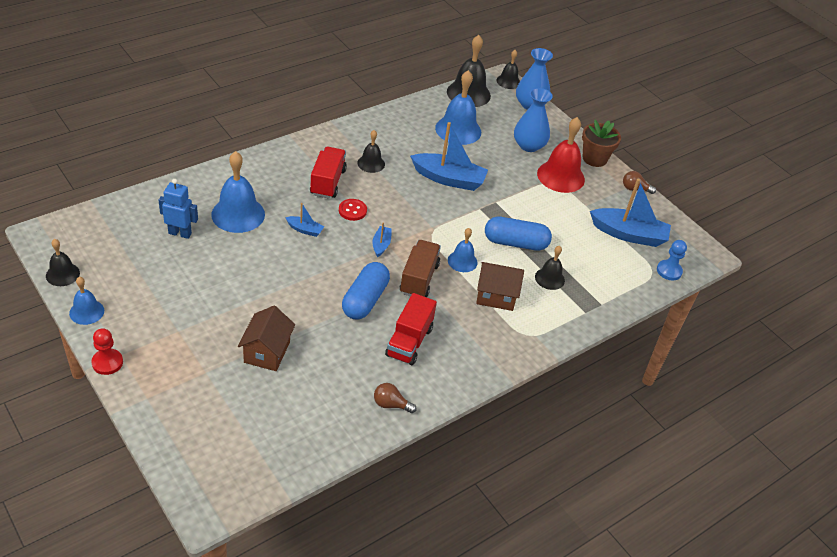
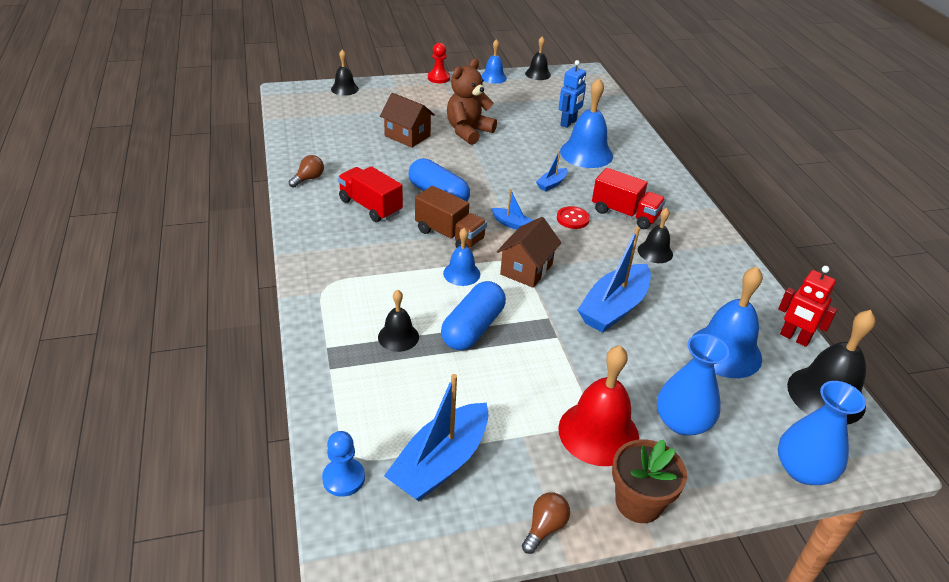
camera: 115 degrees right, 5 degrees down
(234, 305) = (468, 131): none -> brown teddy bear
(426, 102) = (794, 338): none -> red robot
(496, 296) = (395, 281): brown house -> brown house (526, 269)
(508, 81) = (874, 464): black bell -> black bell (344, 89)

